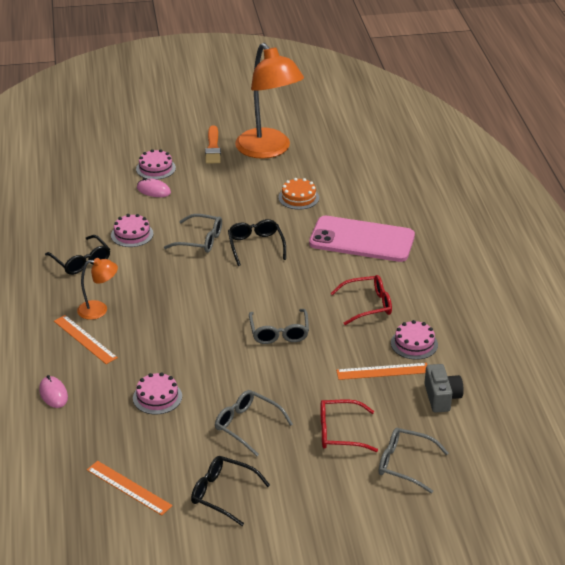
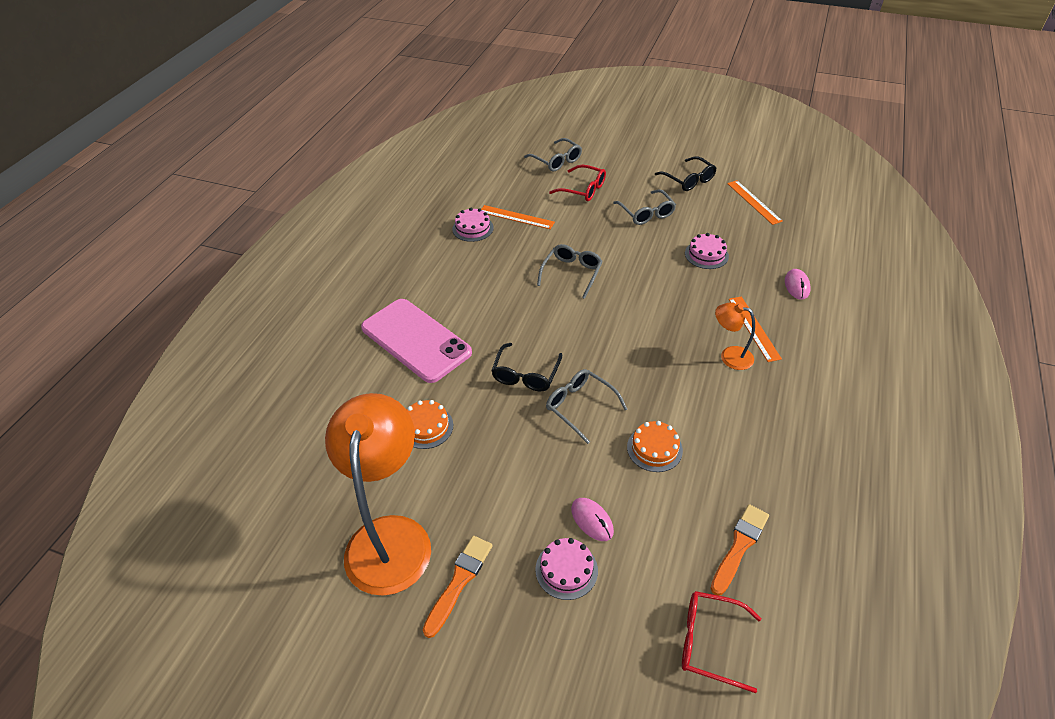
camera: 150 degrees left, 10 degrees up
(56, 207) = (739, 546): none -> orange brush
(81, 261) = (730, 429): black glasses -> none
(132, 234) = (654, 448): pink cake -> orange cake
(368, 305) = (476, 271): red glasses -> red glasses (709, 642)
(441, 397) = (493, 188): grey camera -> none

